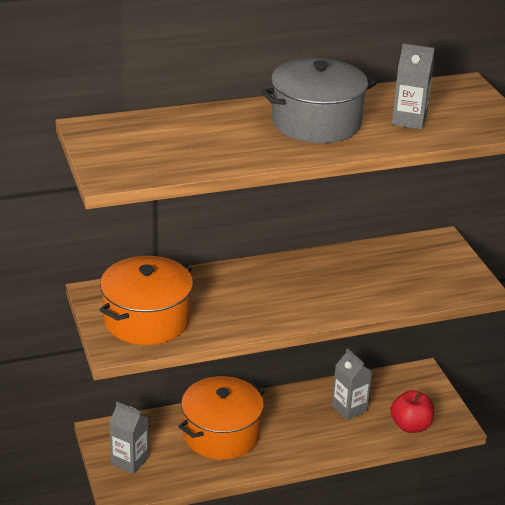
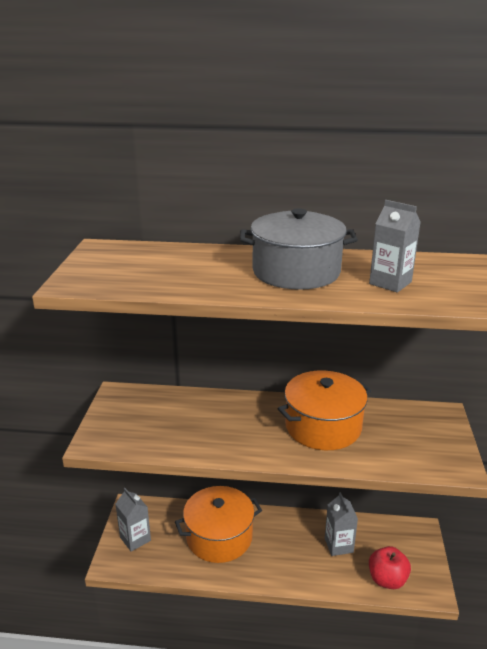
camera: 25 degrees right, 5 degrees down
(147, 319) = (138, 424): orange pot -> orange pot (323, 426)

